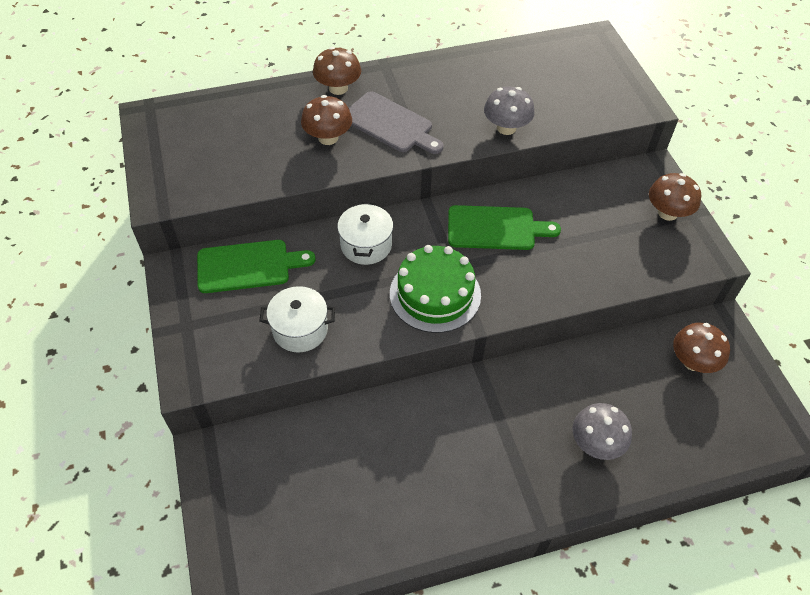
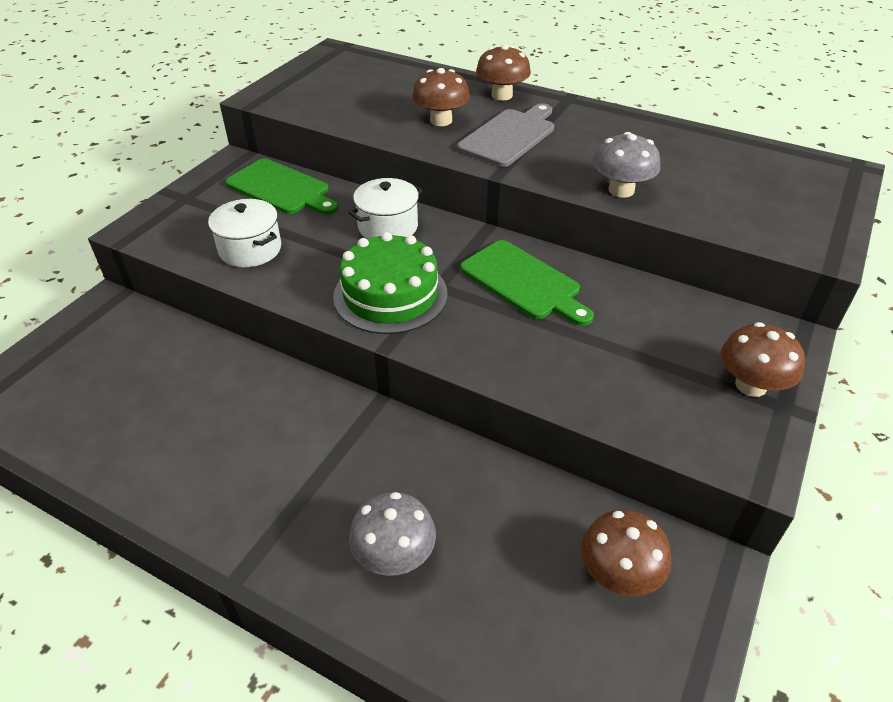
camera: 45 degrees right, 10 degrees down
(390, 124) = (509, 136): grey cutting board -> grey cutting board turned 135 degrees counterclockwise

